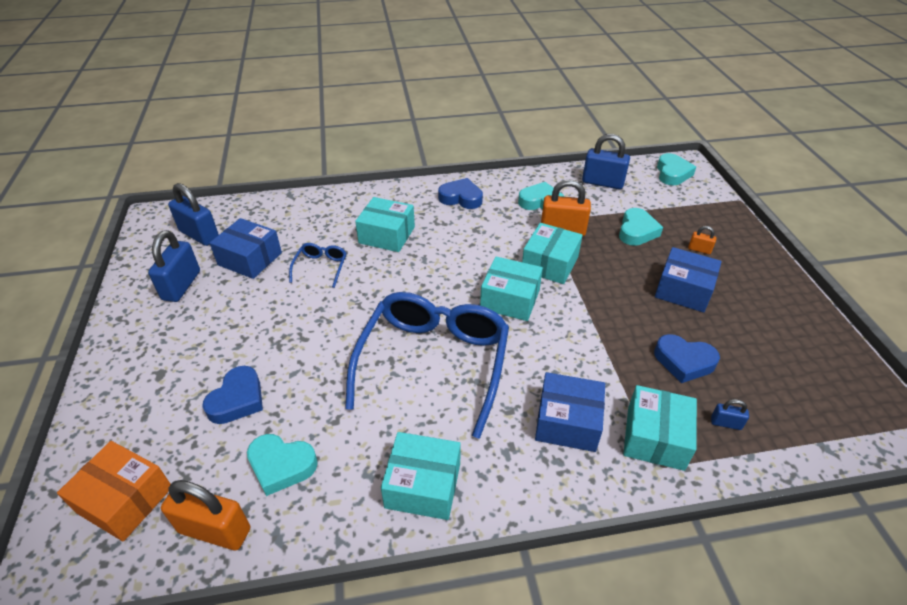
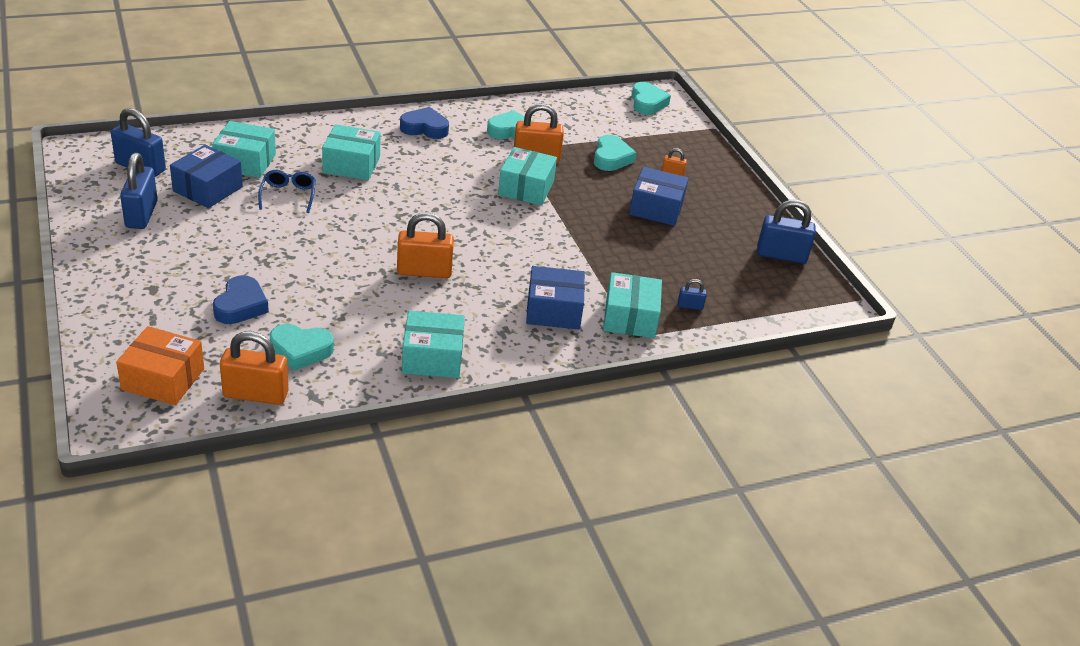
camera: 15 degrees left, 5 degrees down
(250, 259) = (208, 189): blue box -> blue box turned 75 degrees counterclockwise
(433, 362) = (424, 271): blue glasses -> orange padlock
(510, 299) = (490, 219): turquoise box -> turquoise box (245, 162)
(602, 183) = (574, 112): blue padlock -> blue padlock (781, 255)
(684, 361) = (655, 264): blue heart -> none

